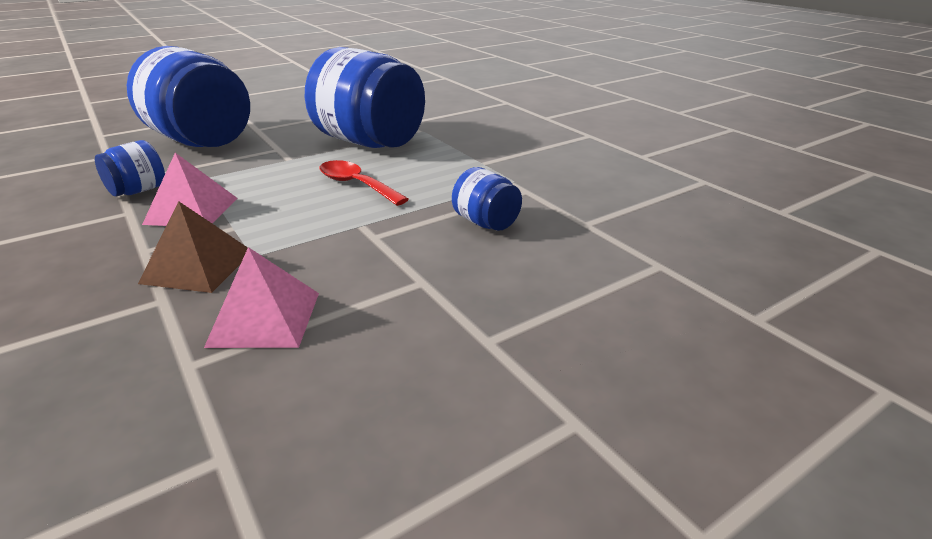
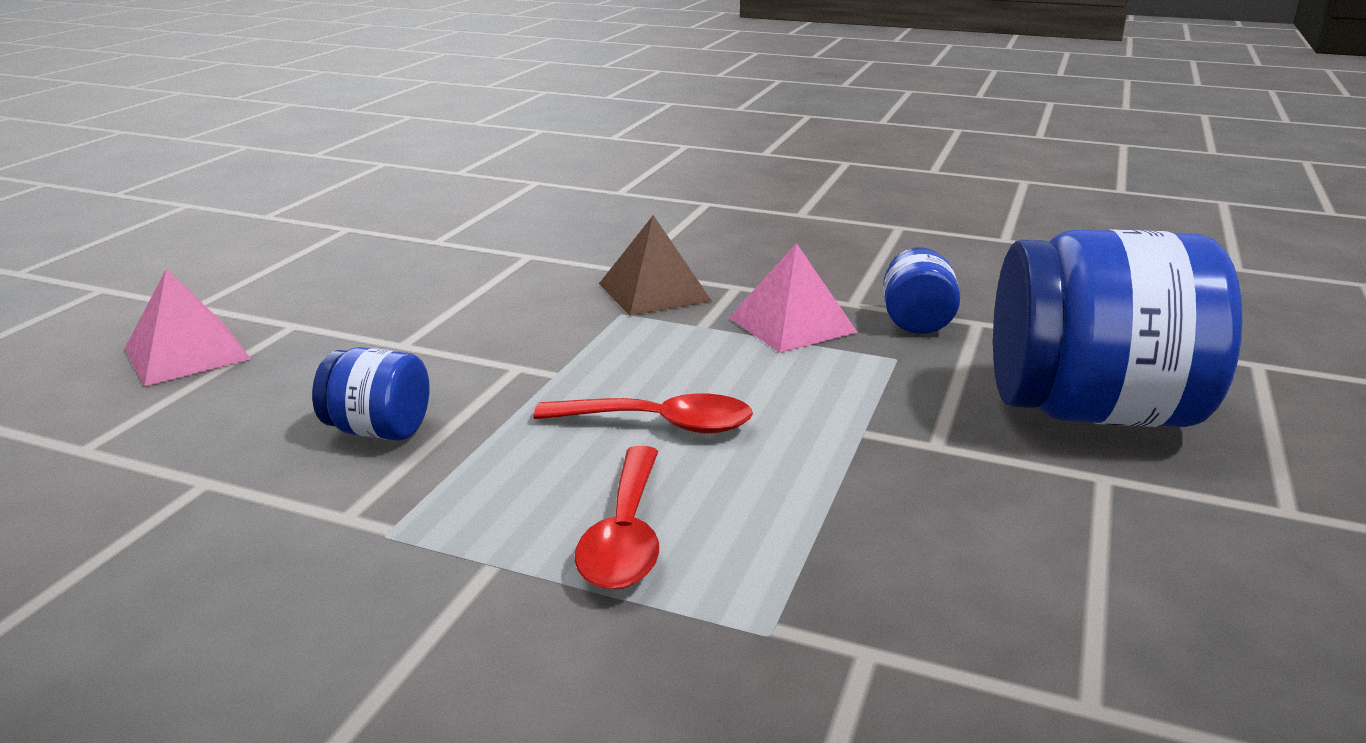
camera: 145 degrees right, 5 degrees down
(265, 318) = (518, 284): pink pyramid -> pink pyramid (186, 353)
(369, 142) = (815, 531): blue jar -> none
(429, 157) = (625, 535): none -> red spoon

